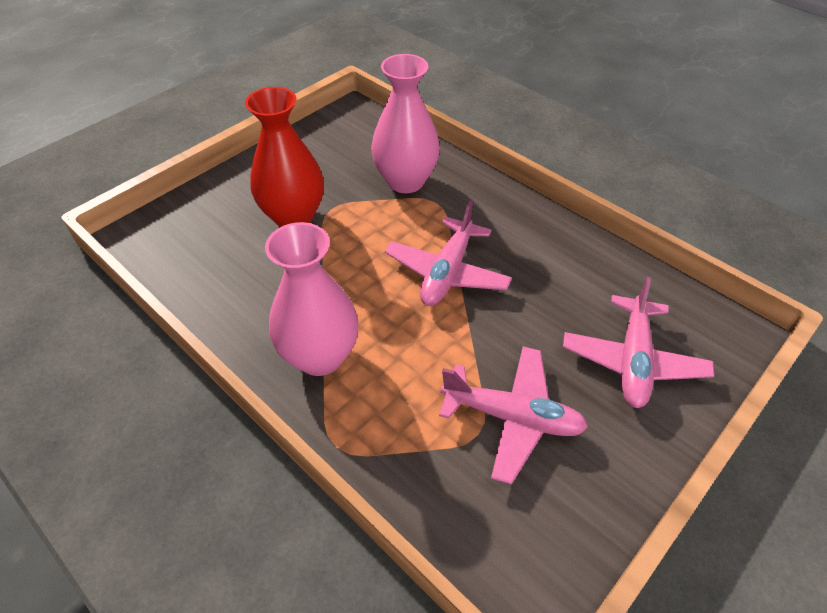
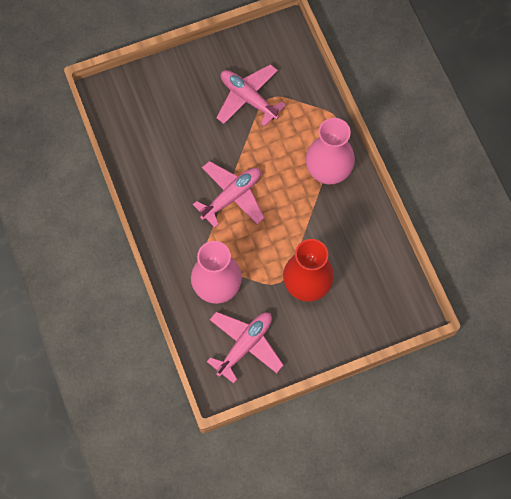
camera: 155 degrees left, 20 degrees up
(633, 360) = (169, 101): pink plane -> pink plane (245, 345)

